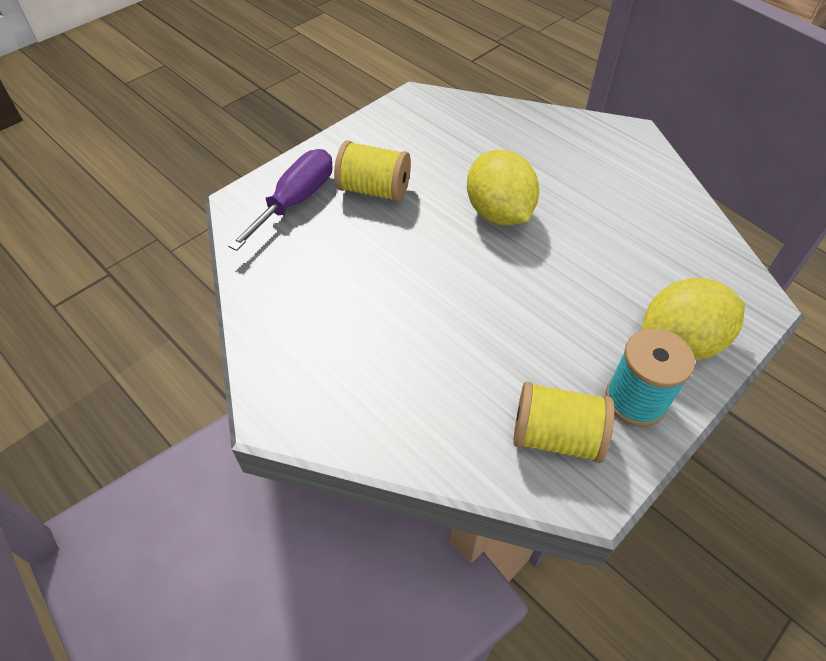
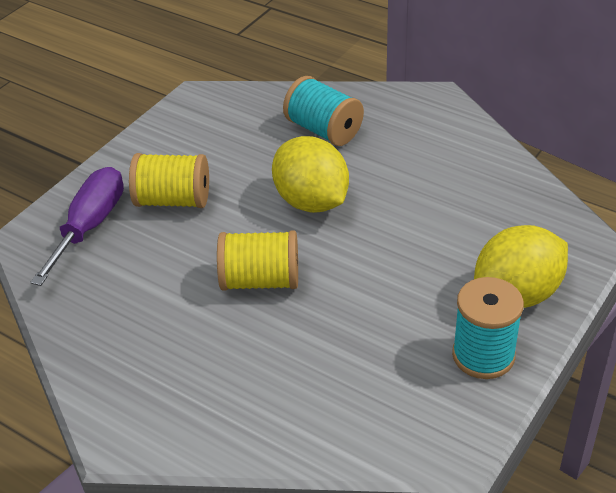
camera: 10 degrees left, 10 degrees down
(523, 147) = (324, 130): none -> turquoise spool
(556, 436) = (412, 403): yellow spool -> yellow spool (260, 280)

